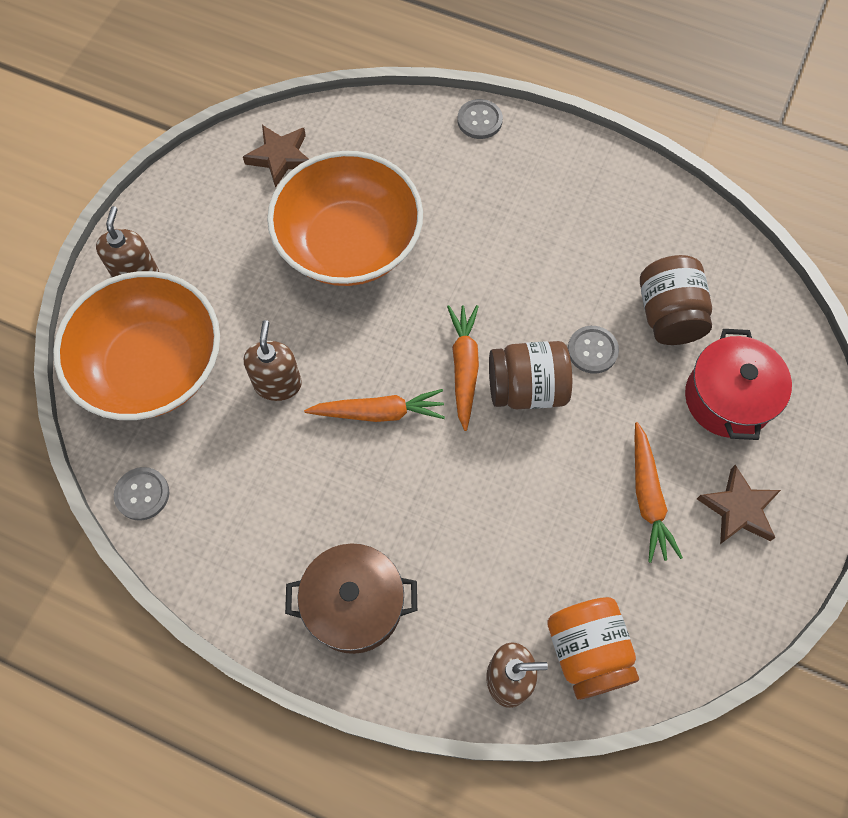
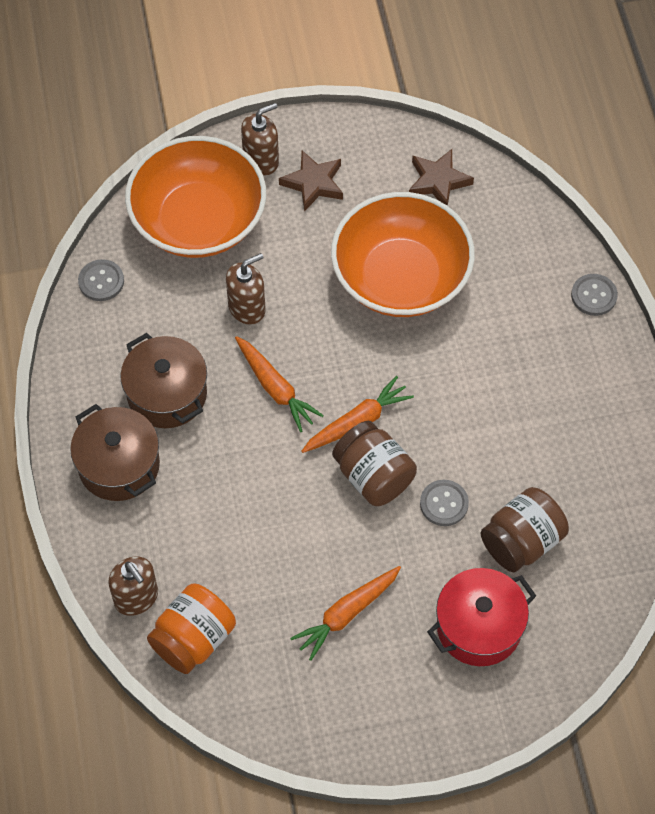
camera: 55 degrees right, 5 degrees down
(312, 511) = (167, 394): none -> brown pot
(738, 509) = (386, 685): brown star -> brown star (313, 183)

